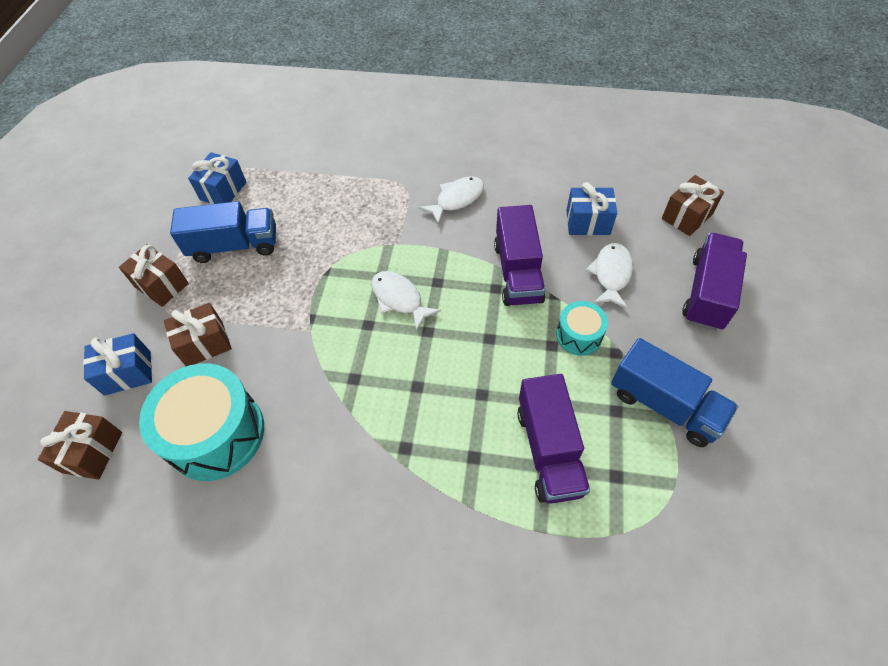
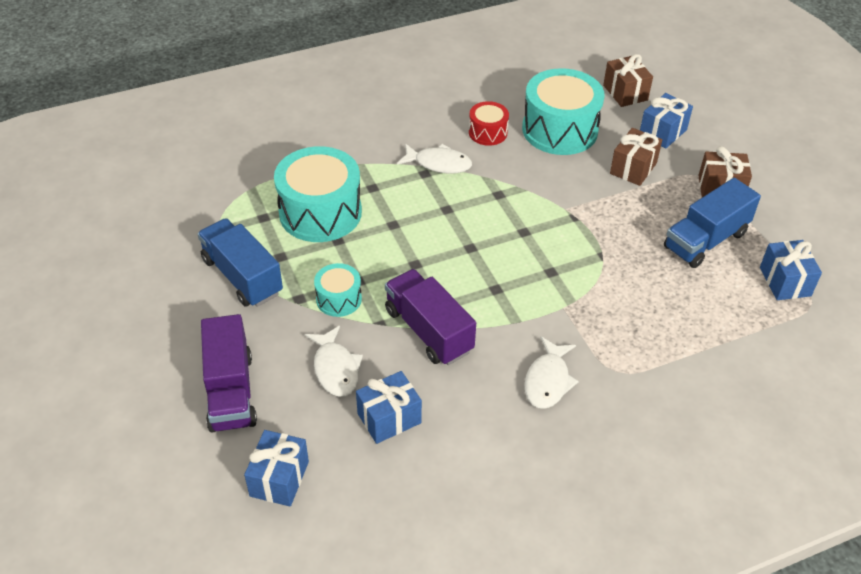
camera: 145 degrees right, 10 degrees down
(291, 474) = (487, 132): none -> red drum
(399, 299) = (516, 261): white fish -> white fish (439, 164)
(549, 450) = (320, 212): purple truck -> turquoise drum
(664, 405) = (242, 276): blue truck -> blue truck turned 45 degrees clockwise
(687, 216) = (279, 479): brown gift -> blue gift

